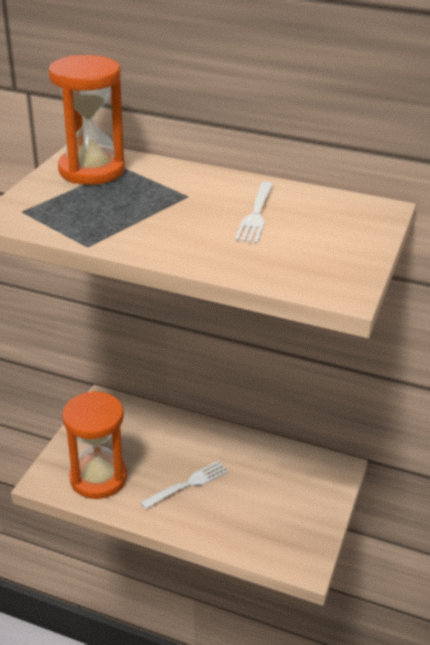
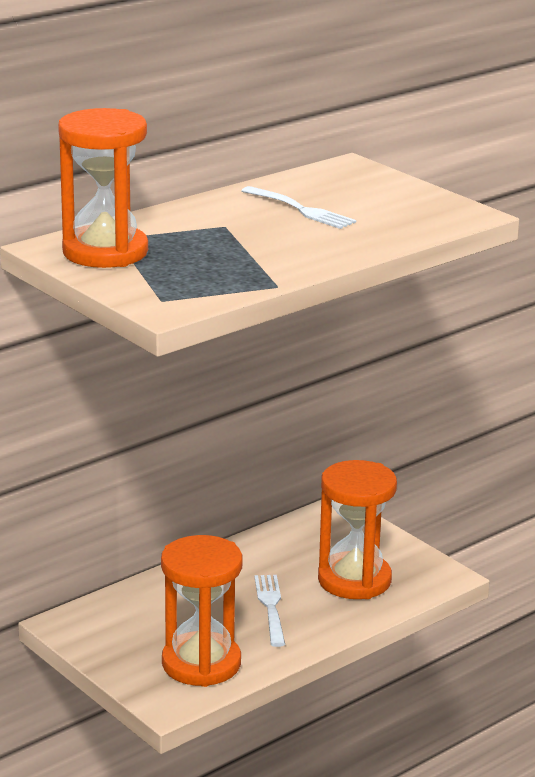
camera: 60 degrees left, 10 degrees down
(256, 514) = (354, 580): none -> orange hourglass

